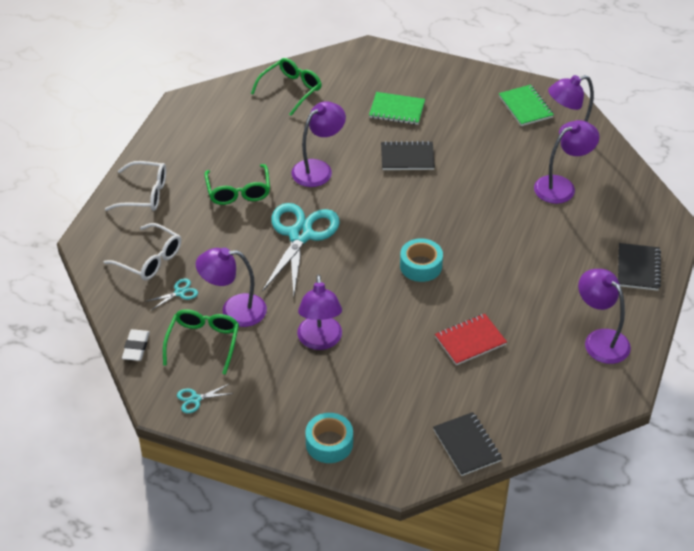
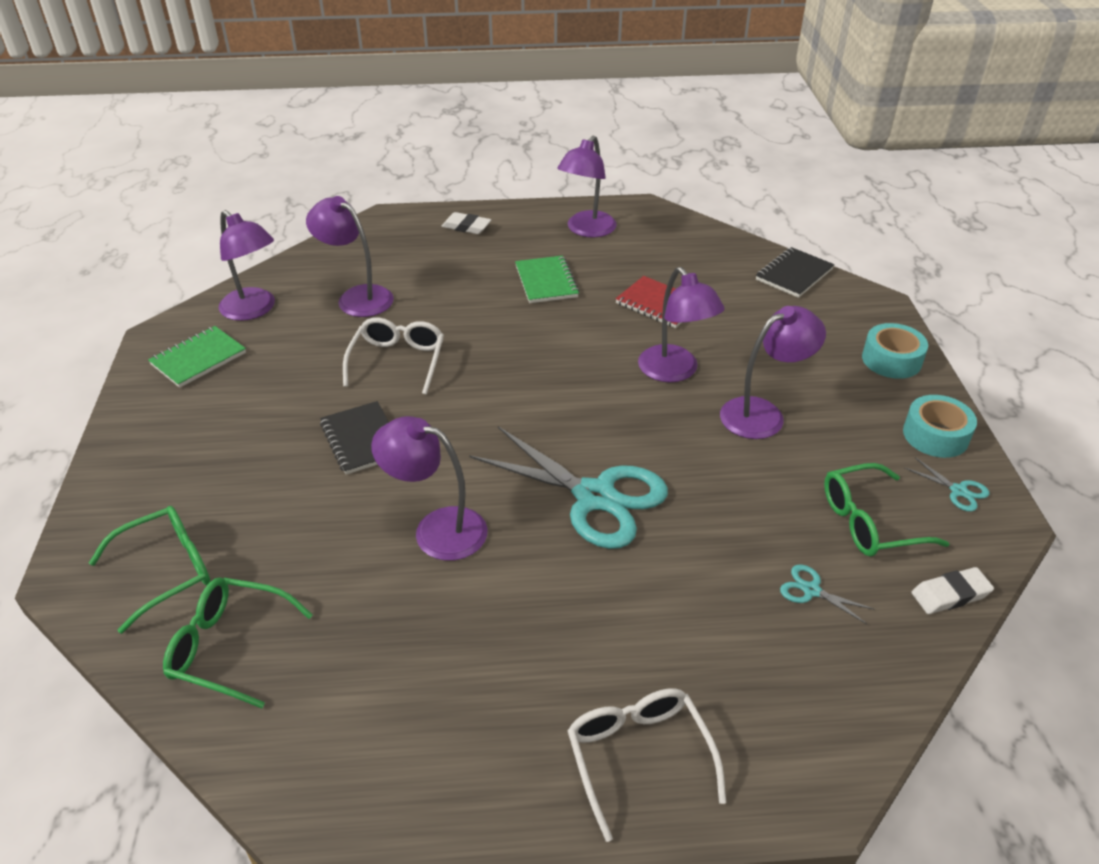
camera: 115 degrees left, 5 degrees down
(150, 260) = (781, 664): white glasses -> white glasses (398, 361)
(234, 310) = (788, 513): purple lamp -> purple lamp (674, 372)
(238, 192) = (547, 611): green glasses -> green glasses (167, 571)
(300, 235) = (594, 497): turquoise scissors -> turquoise scissors turned 135 degrees counterclockwise
(397, 110) = (247, 484): green notebook -> green notebook (546, 282)
(421, 266) = (571, 369): turquoise tape -> turquoise tape (935, 435)
(638, 268) = (466, 227): black notebook -> white eraser

